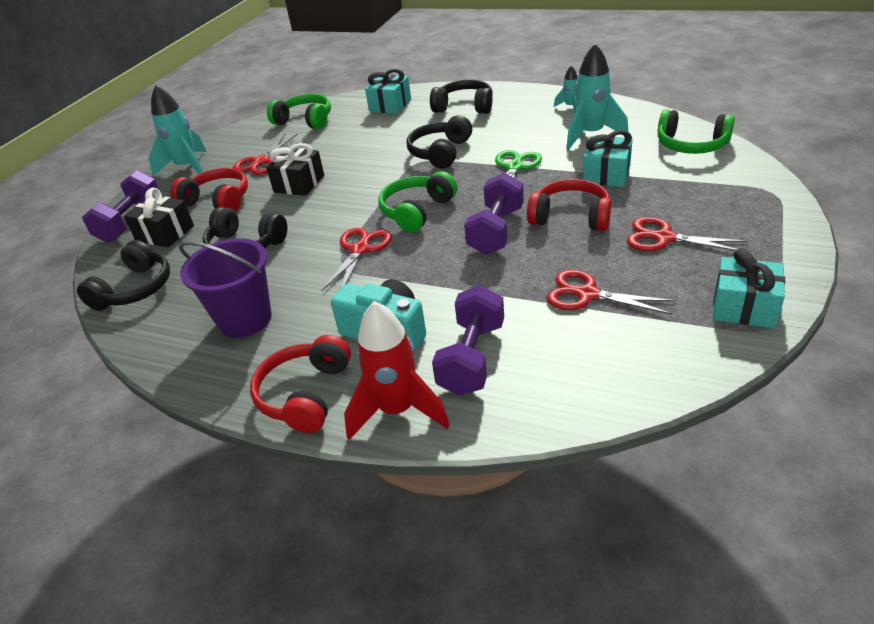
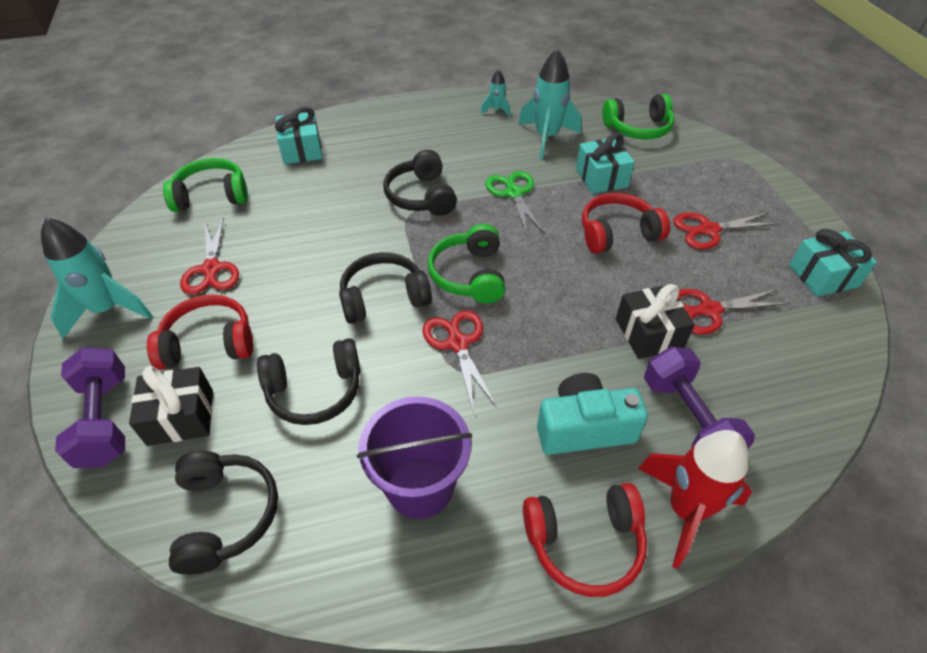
camera: 40 degrees left, 10 degrees up
(299, 184) = (296, 284): black gift -> black gift (649, 333)
(306, 394) = (584, 542): red headphones -> red headphones turned 75 degrees counterclockwise
(464, 107) = (390, 134): black headphones -> black headphones (384, 298)
(496, 231) = (569, 271): purple dumbbell -> none

